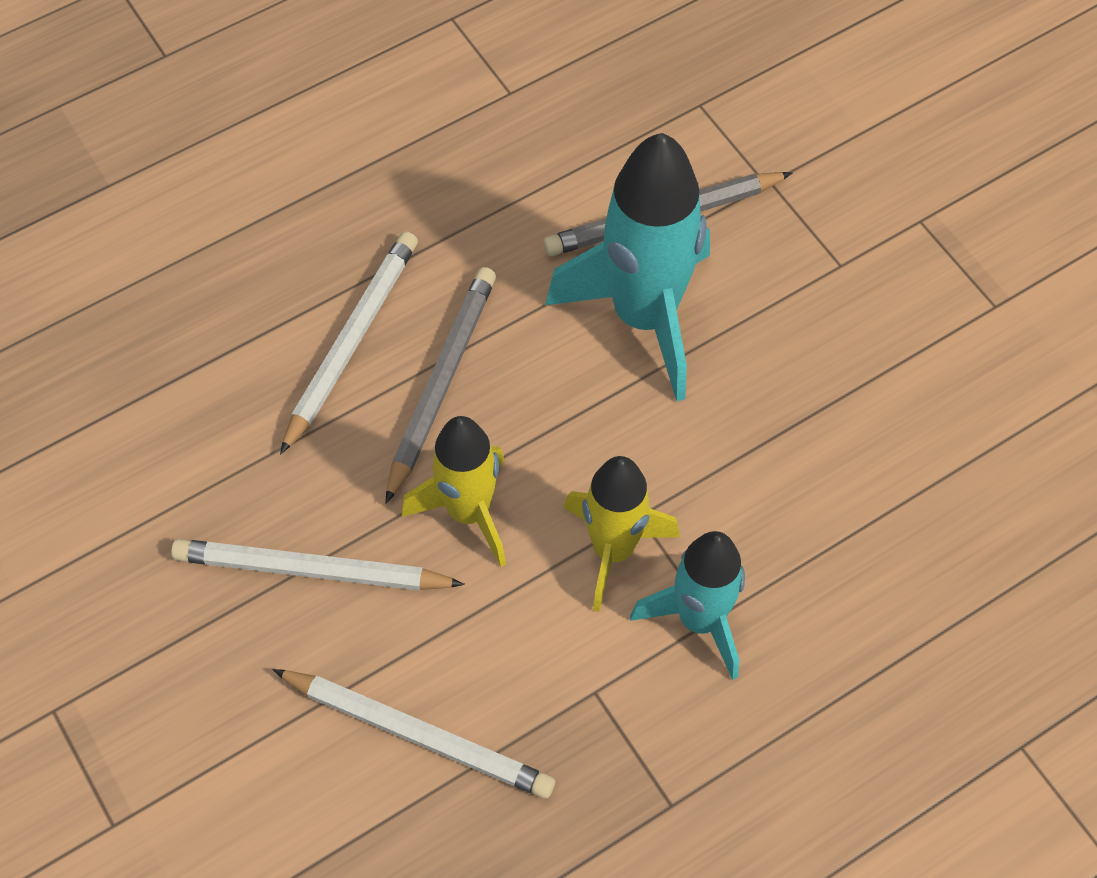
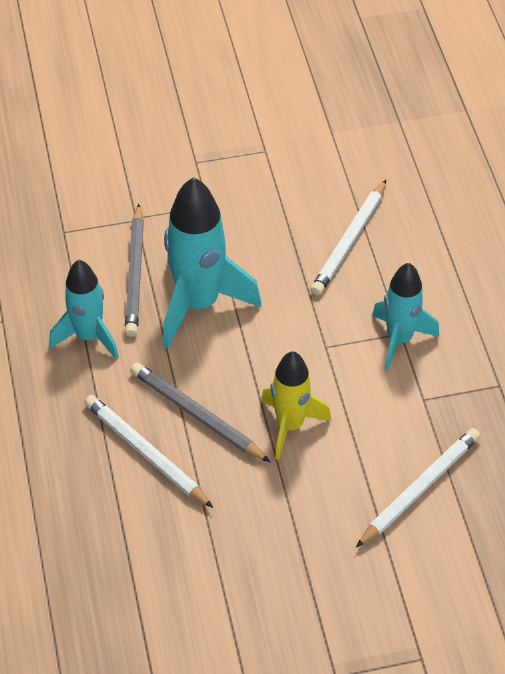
camera: 70 degrees left, 10 degrees down
(311, 569) = (295, 515): white pencil -> white pencil (349, 241)
(525, 201) = (88, 336): none -> turquoise rocket
(613, 549) = (342, 364): yellow rocket -> none

